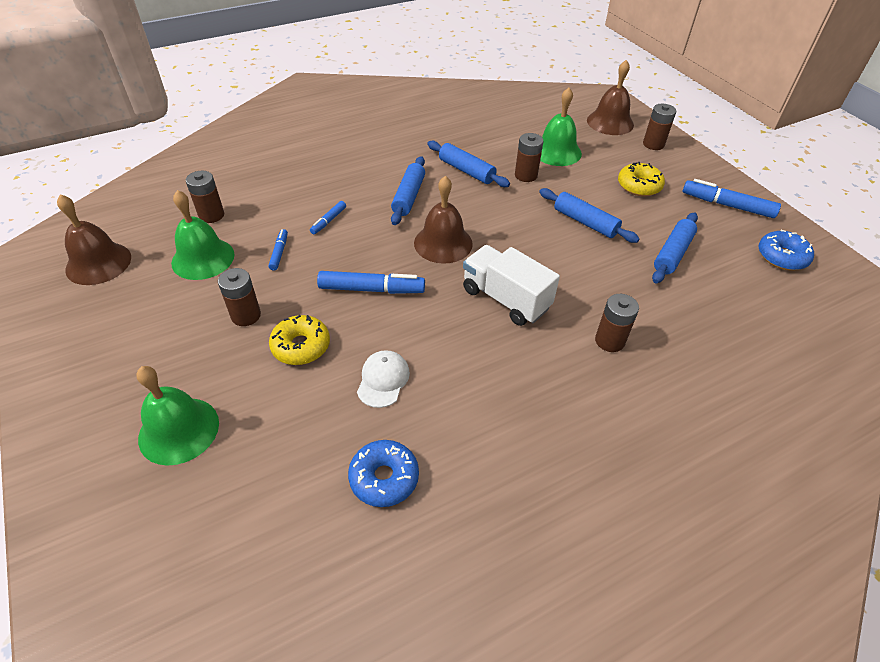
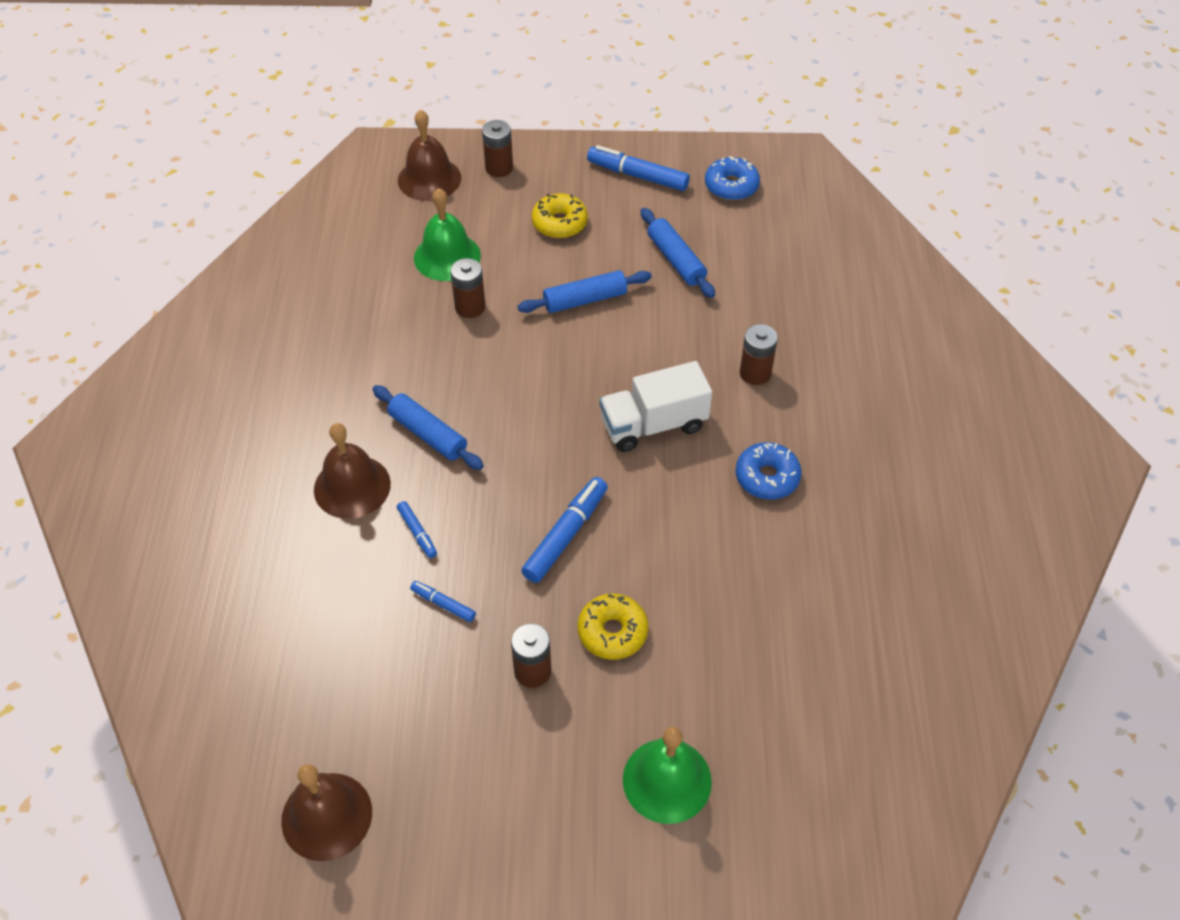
camera: 60 degrees left, 5 degrees up
(203, 258) = (399, 690): green bell -> none
(211, 215) = (314, 658): brown battery -> none
(383, 380) = (700, 575): white cap -> none
(384, 478) = (814, 619): blue donut -> blue donut (767, 477)
(443, 243) = (534, 438): brown bell -> brown bell (352, 486)
(466, 171) = (420, 357): blue rolling pin -> none
(727, 205) = (637, 175): blue marker -> blue marker turned 60 degrees clockwise

